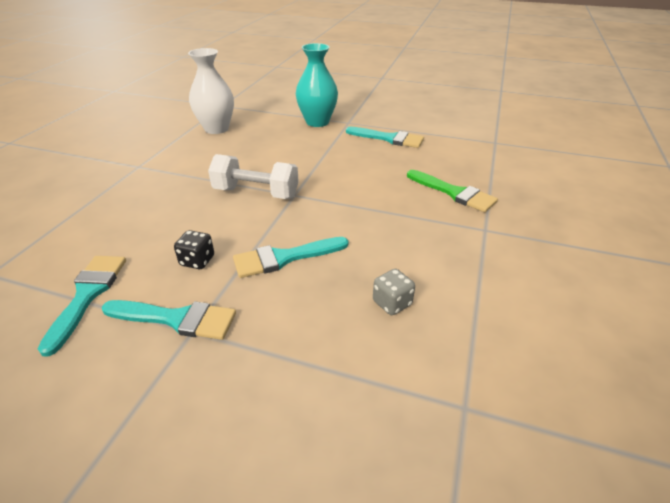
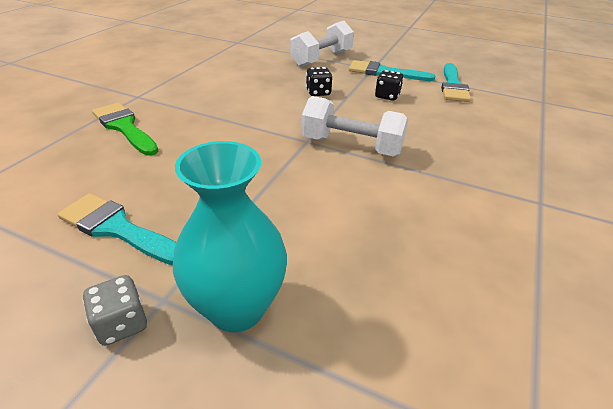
camera: 175 degrees left, 0 degrees up
(216, 129) = (474, 302): white vase -> none
(278, 351) = (321, 59): none -> white dumbbell
(284, 258) = (318, 92): turquoise brush -> black dice
(392, 303) = (249, 68): grey dice -> grey dice (122, 324)

